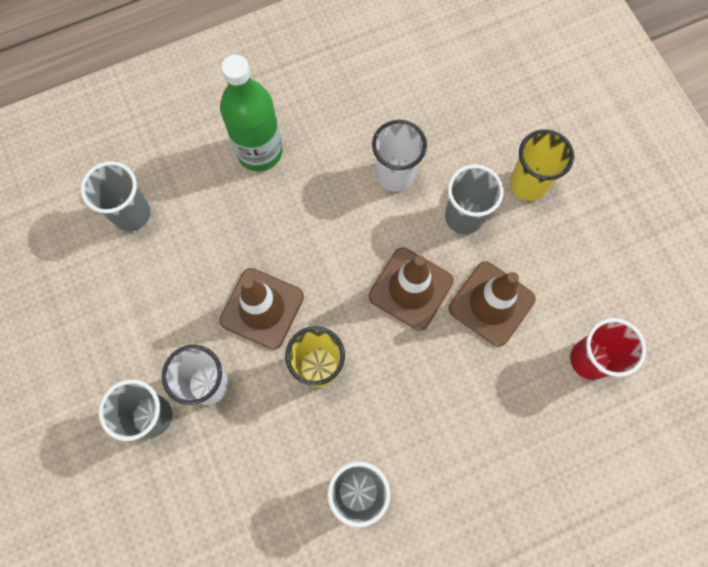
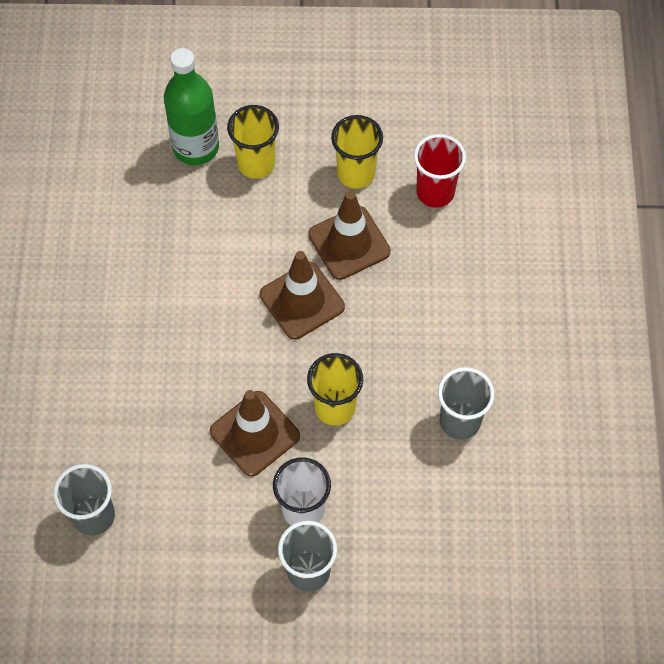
camera: 65 degrees left, 10 degrees down
(259, 151) = (95, 372): green bottle -> green bottle (196, 147)
(395, 175) = (186, 266): white cup -> none
(463, 217) = (258, 228): grey cup -> none
(568, 276) = (356, 173): none -> yellow cup

